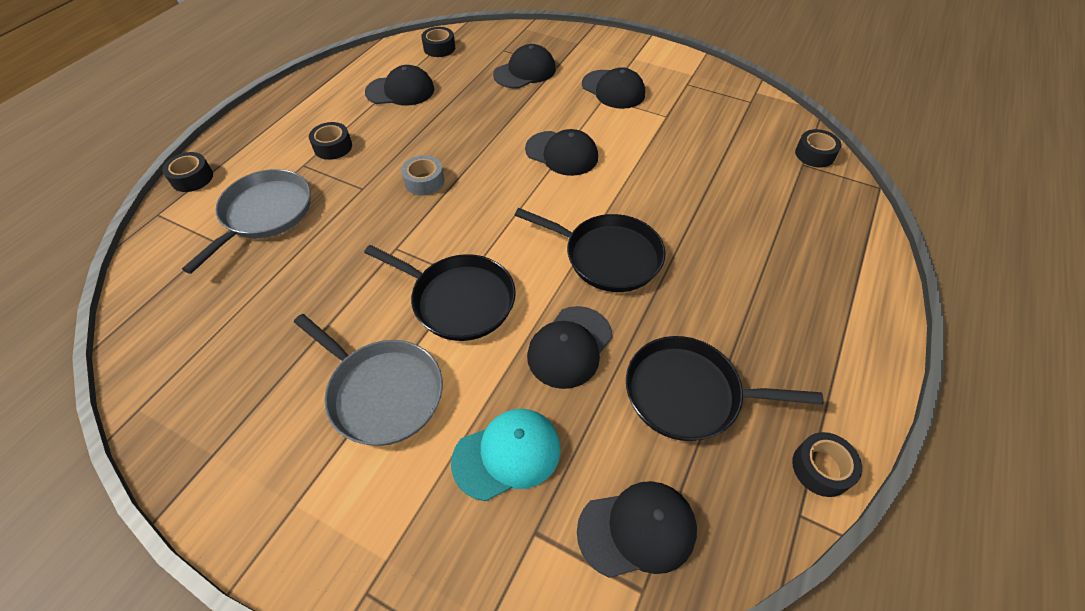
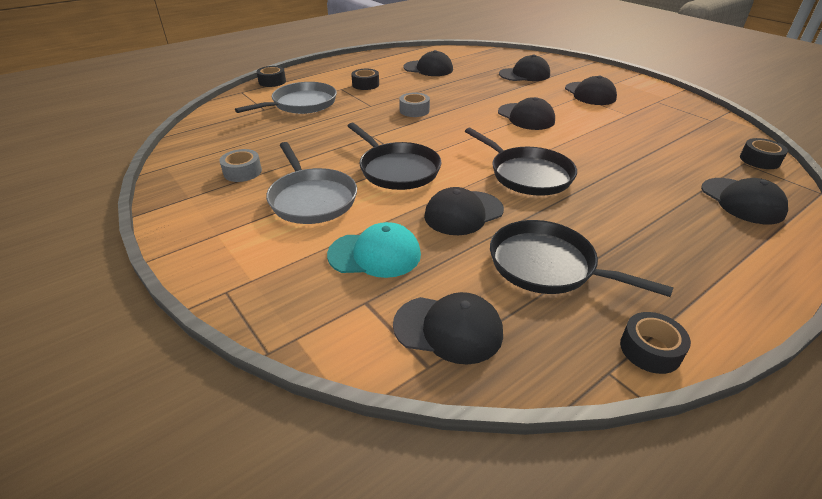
camera: 25 degrees right, 15 degrees down
(260, 377) = (242, 172): none -> grey tape
(439, 48) = (469, 55): black tape -> none
(821, 224) = (742, 201): none -> black cap

